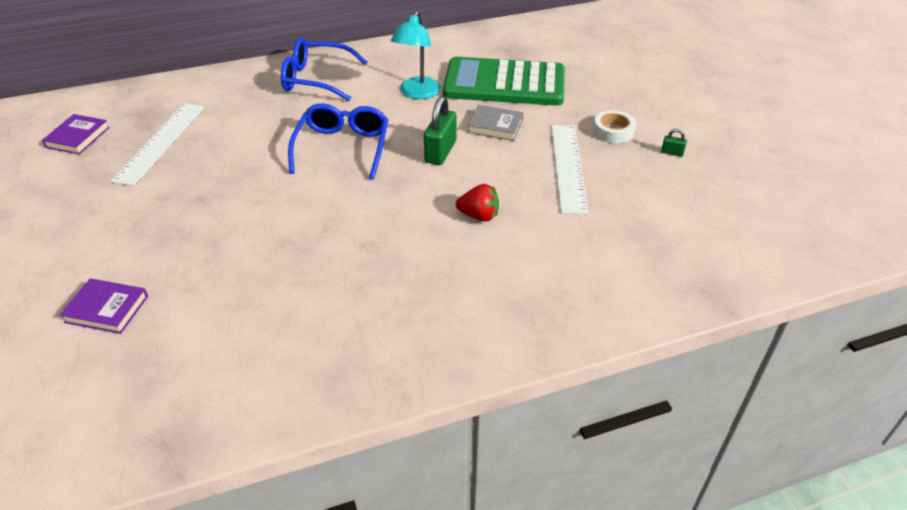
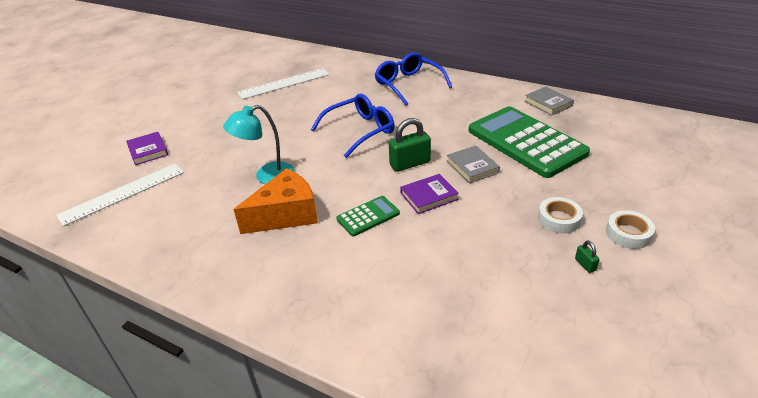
camera: 50 degrees right, 5 degrees down
(77, 137) = (258, 65): purple book -> purple book (428, 196)
(403, 262) = (285, 215): none -> orange cheese
(417, 93) = (454, 120): turquoise lamp -> turquoise lamp (267, 176)
(472, 42) = (548, 103): none -> grey book
(479, 216) = (368, 216): red strawberry -> green calculator
(568, 167) = (479, 223): white ruler -> white ruler (123, 193)
(665, 116) = (628, 233): none -> white tape

